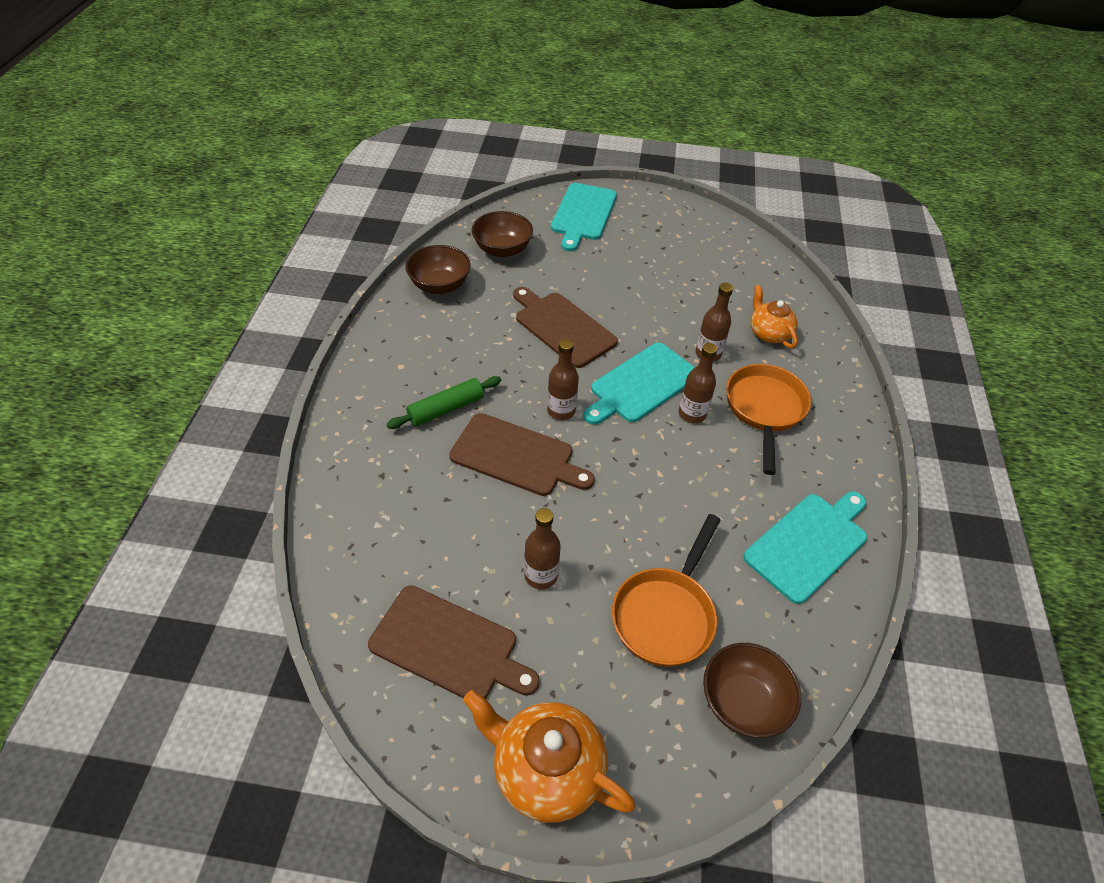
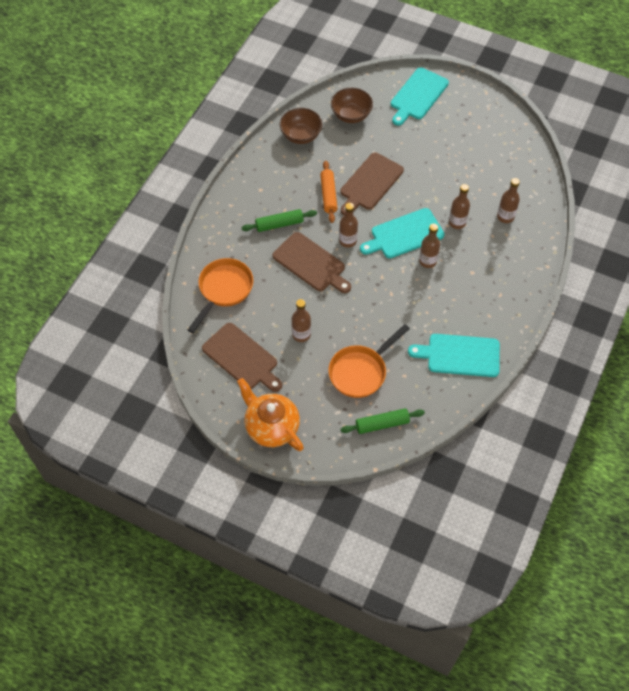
camera: 20 degrees right, 10 degrees up
(508, 354) = (328, 195): none -> orange rolling pin
(562, 327) = (370, 183): brown cutting board -> brown cutting board turned 120 degrees counterclockwise
(743, 702) = (382, 424): brown bowl -> green rolling pin
(764, 410) = (475, 269): orange pan -> orange pan (223, 290)
(769, 333) = (505, 217): orange teapot -> brown bottle
(809, 544) = (460, 355): turquoise cutting board -> turquoise cutting board turned 150 degrees counterclockwise

